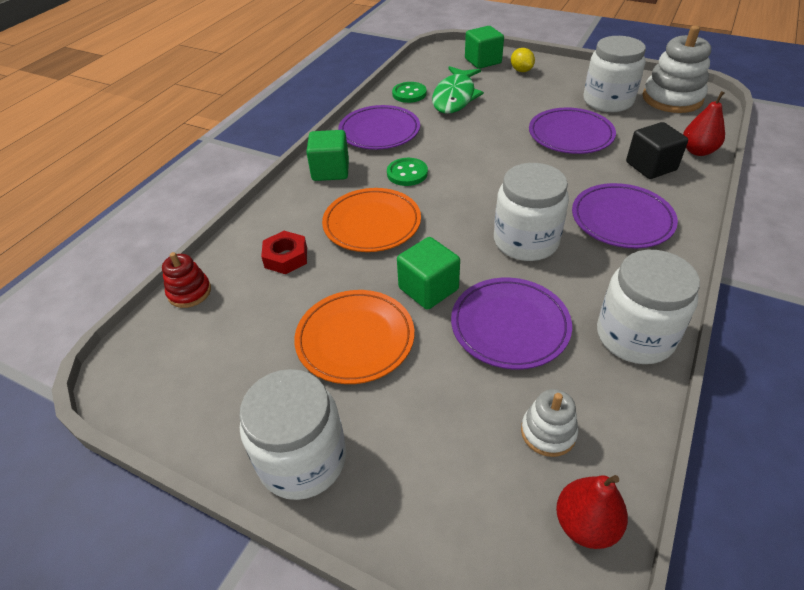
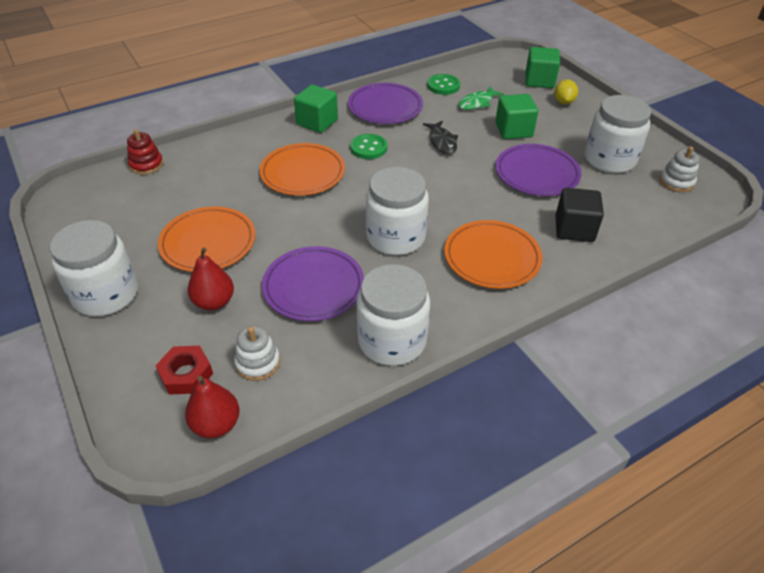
camera: 30 degrees right, 0 degrees up
(286, 257) = (223, 170): red nut -> red nut (186, 374)
(428, 289) = (289, 235): green cube -> green cube (513, 130)
(455, 97) = (477, 103): green fish -> green fish, size x0.59
(465, 141) = (442, 142): none -> black fish
(622, 219) = (492, 257): purple plate -> orange plate
(672, 98) = (676, 182): white stacking toy -> white stacking toy, size x0.54
(698, 151) = (636, 236): red pear -> red pear (214, 302)

